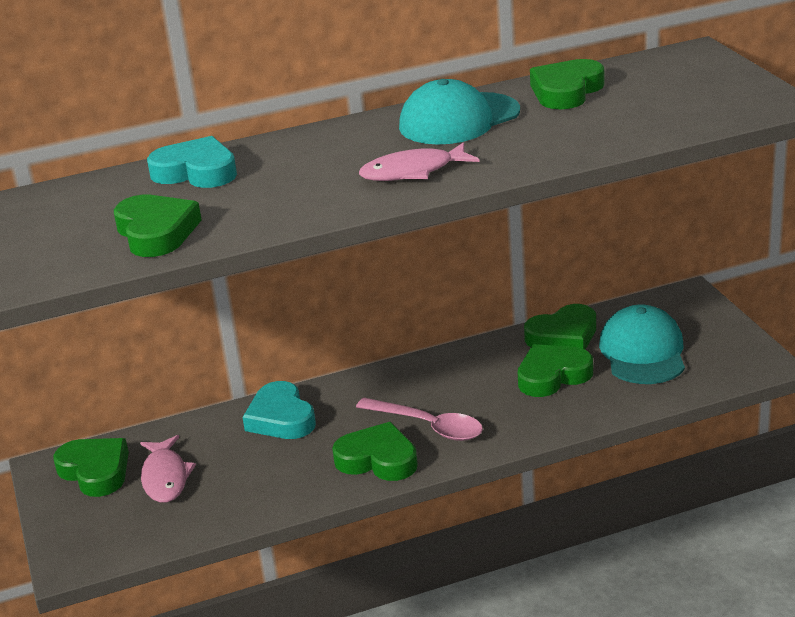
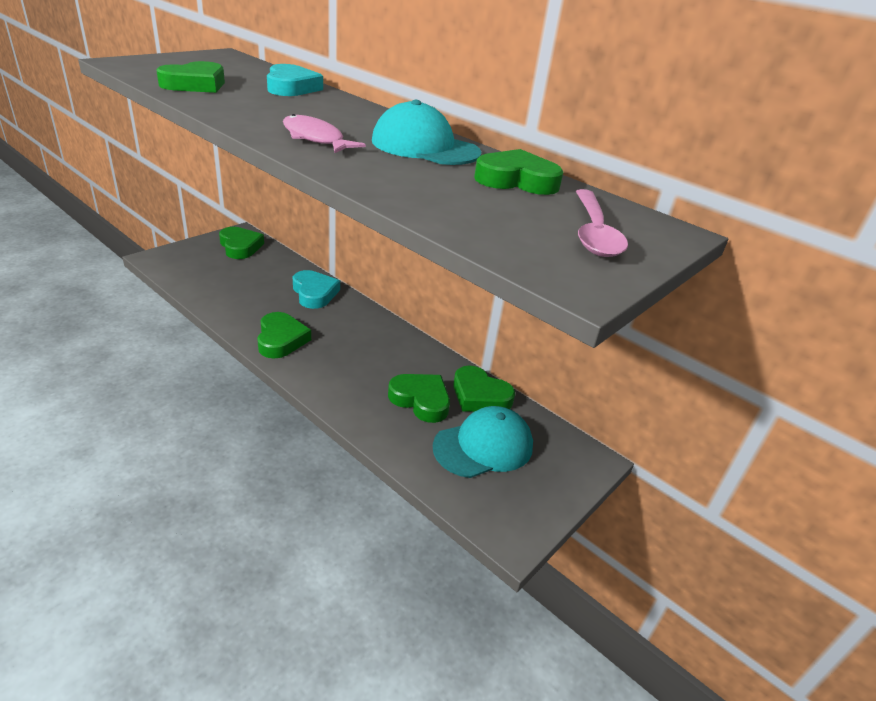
camera: 55 degrees right, 5 degrees up
(95, 471) = (240, 246): green heart -> green heart turned 45 degrees counterclockwise
(165, 477) = (240, 268): pink fish -> none
(281, 418) = (314, 293): turquoise heart -> turquoise heart turned 120 degrees clockwise
(428, 426) = (328, 353): pink spoon -> pink spoon (594, 233)

